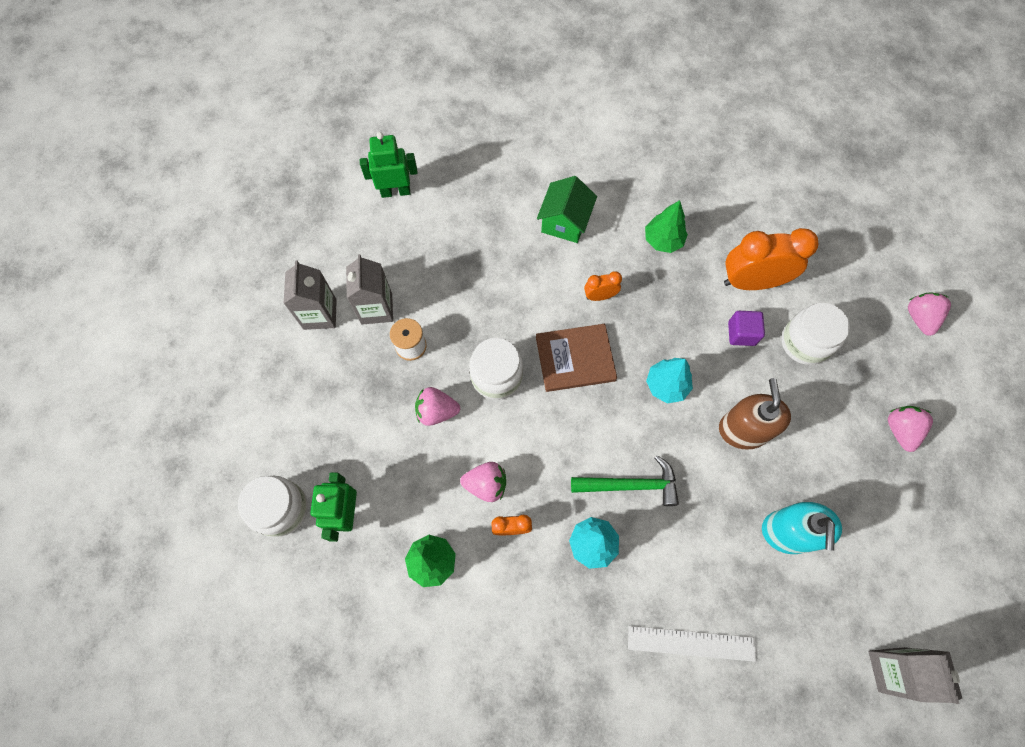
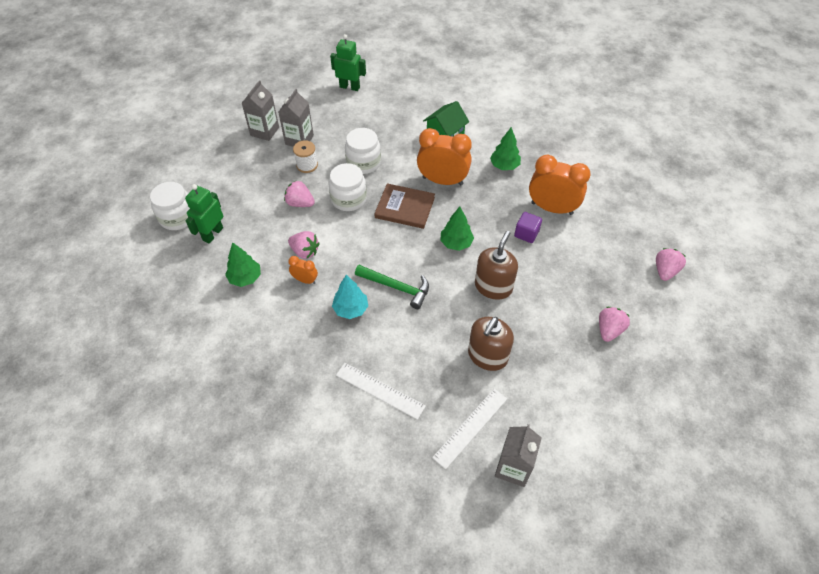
camera: 25 degrees right, 15 degrees down
(600, 296) = (442, 181): orange clock -> orange clock, size x2.08
(666, 385) = (456, 243): turquoise tree -> green tree
(787, 532) = (487, 356): turquoise soap dispenser -> brown soap dispenser
(804, 343) = (569, 255): white jar -> white jar (363, 163)
(819, 640) = (470, 427): none -> white ruler

